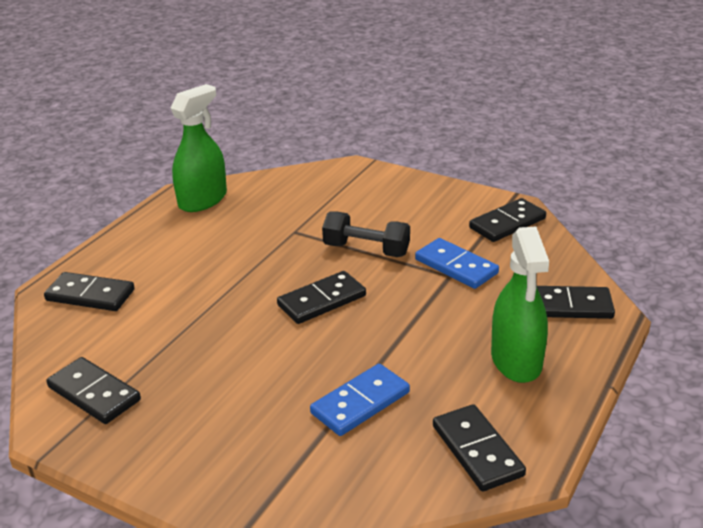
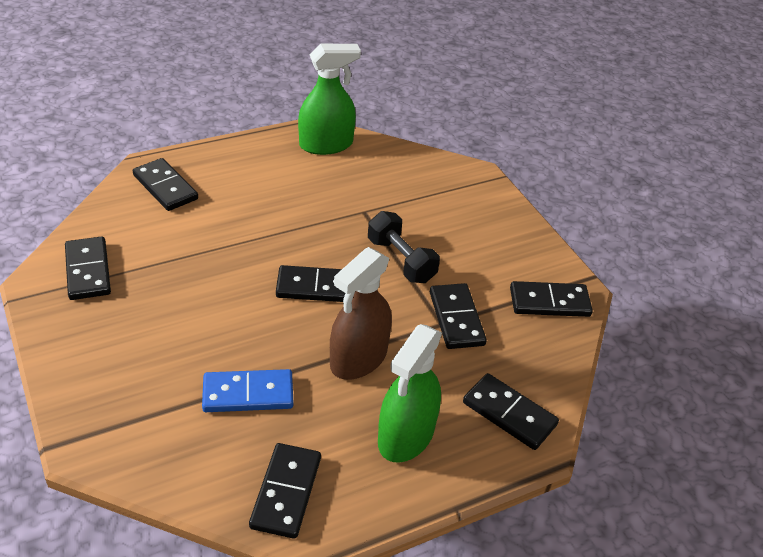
camera: 30 degrees right, 10 degrees up
(417, 330) = (358, 358): none -> brown spray bottle
(456, 266) = (456, 318): blue domino -> black domino

